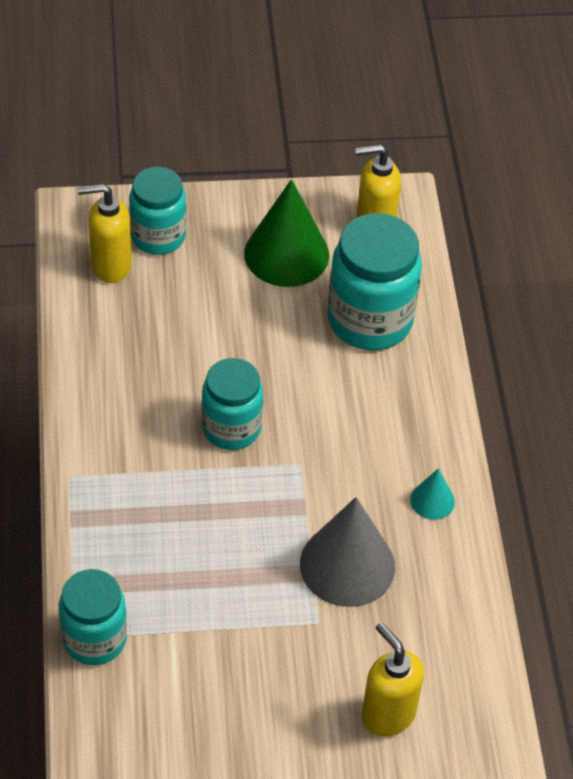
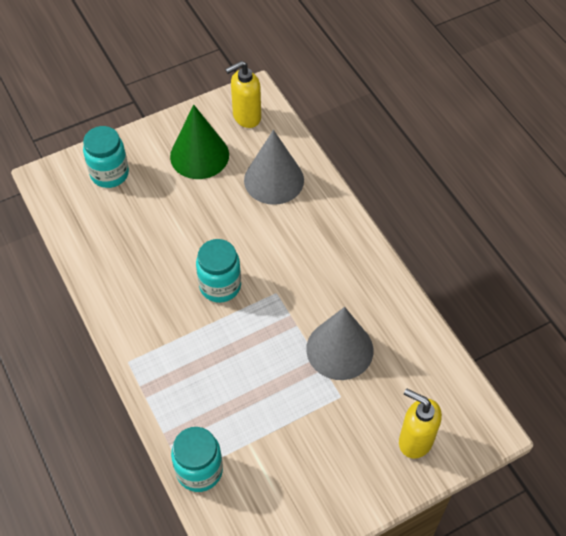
camera: 20 degrees left, 5 degrees up
(110, 266) = (87, 205): yellow soap dispenser -> none
(370, 320) = (274, 180): turquoise jar -> grey cone
(432, 500) = (371, 284): turquoise cone -> none

